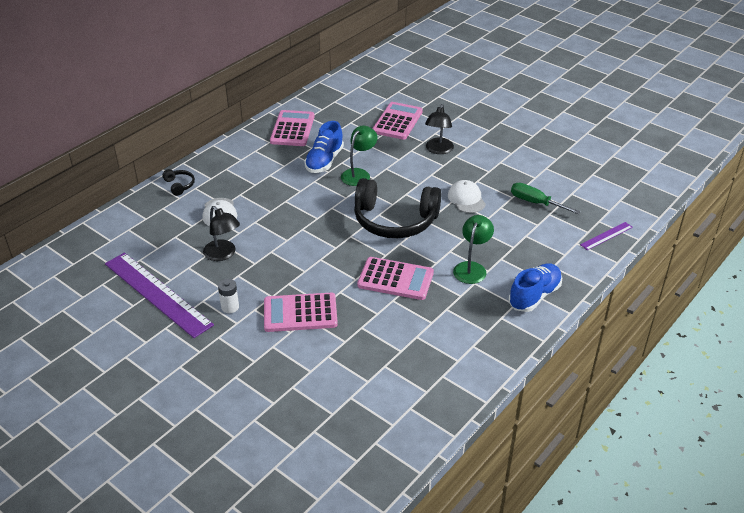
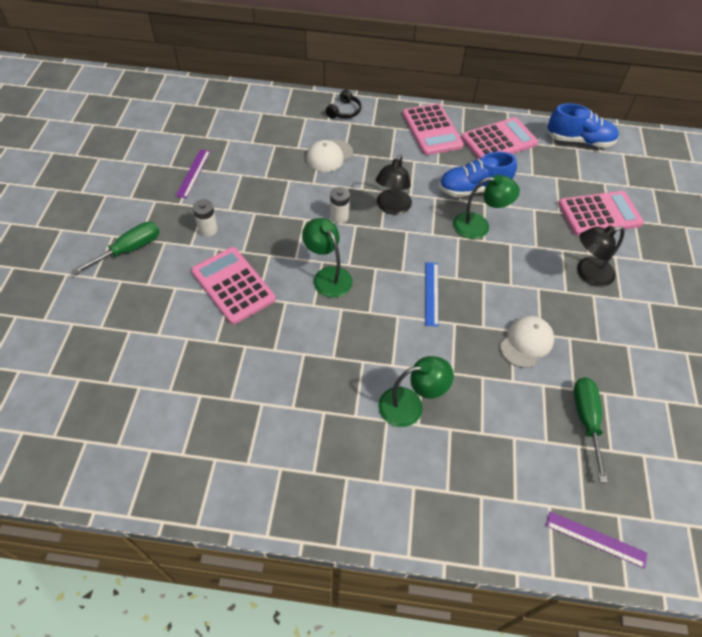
camera: 55 degrees right, 15 degrees up
(157, 294) = (193, 173): purple ruler -> purple ruler, size x0.45
(206, 360) = (129, 250): none -> green screwdriver
(223, 254) = (275, 188): black lamp -> black lamp (391, 207)
(286, 233) = (339, 217): none -> white battery
(336, 261) = (328, 276): none -> green lamp
(395, 220) = (431, 293): black headphones -> blue ruler
(395, 279) = (338, 340): pink calculator -> pink calculator (432, 130)
(534, 296) = (410, 498): blue shoe -> blue shoe (579, 141)

